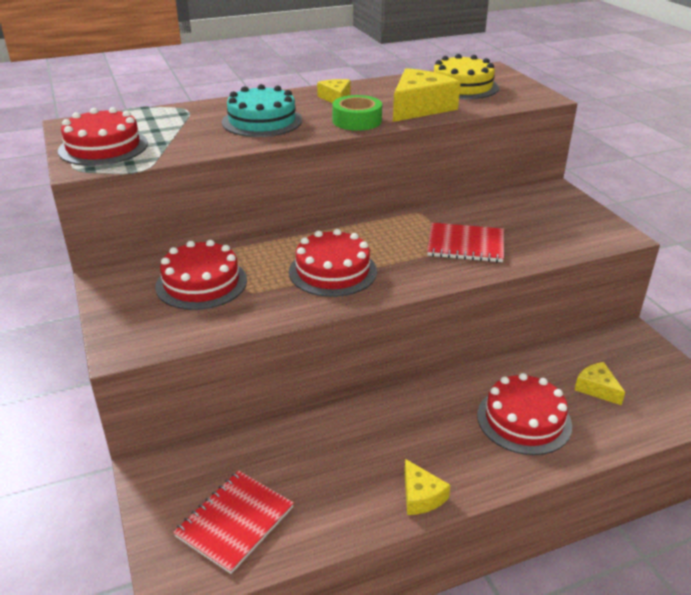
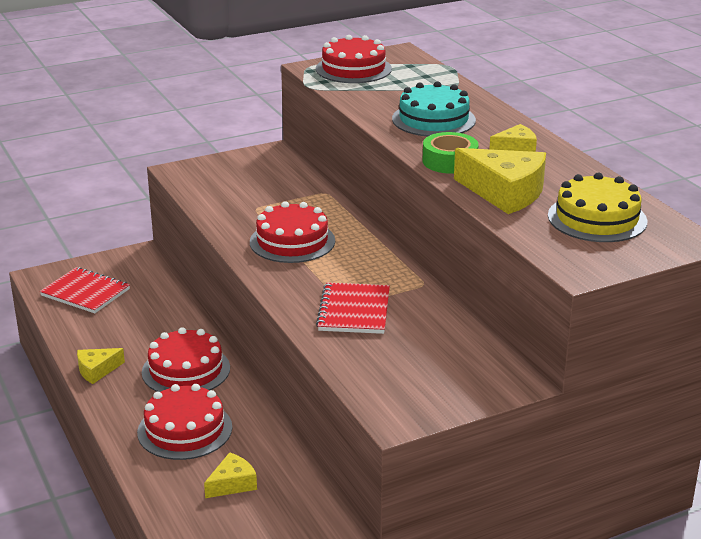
camera: 85 degrees right, 5 degrees down
(201, 283) = (268, 187): red cake -> red cake (186, 370)

